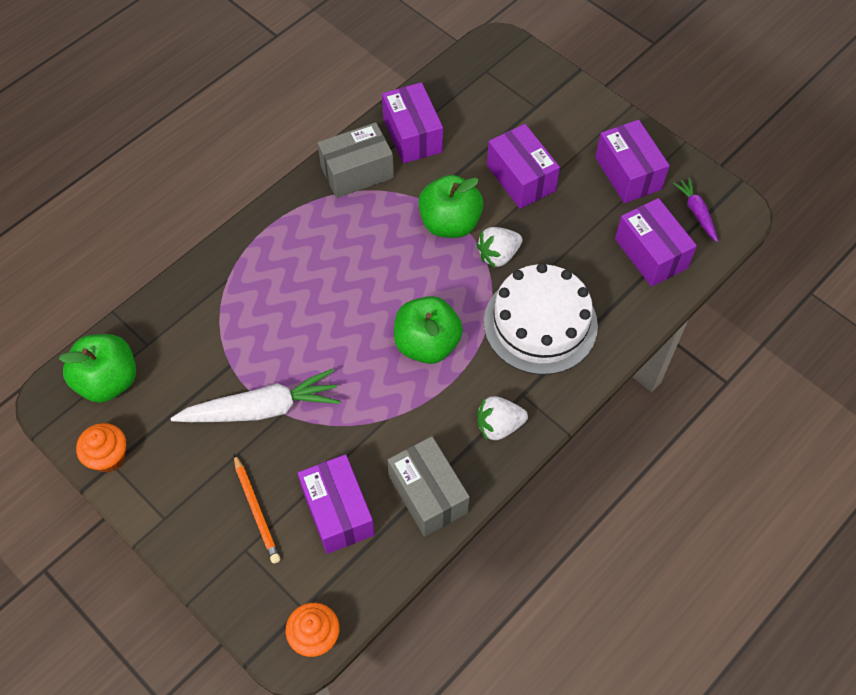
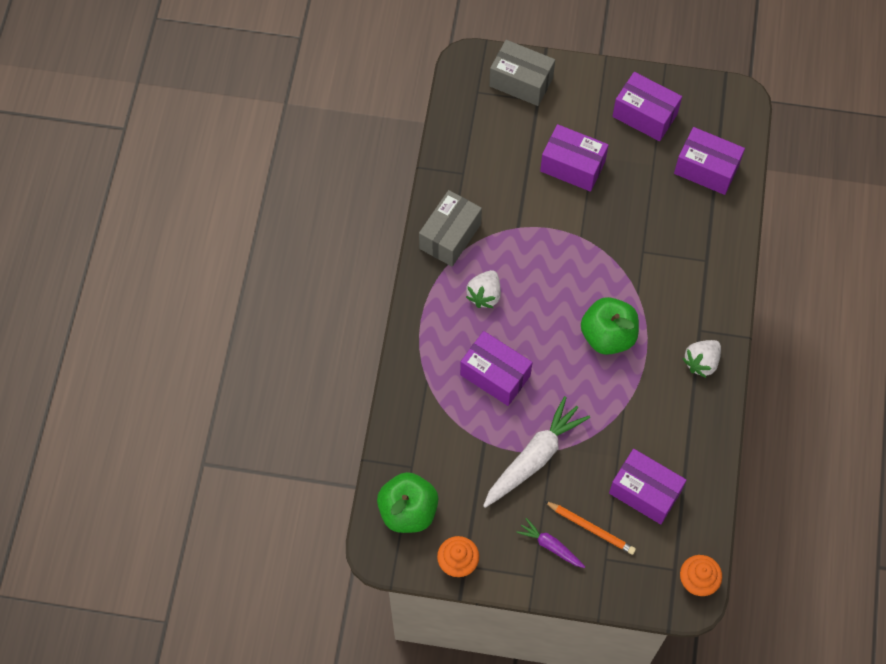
camera: 35 degrees left, 5 degrees up
(412, 135) = (466, 180): purple box -> purple box (495, 375)
(428, 494) = (693, 440): grey box -> grey box (521, 82)
(450, 223) = (550, 234): green apple -> none
(498, 255) = (604, 237): white strawberry -> white strawberry (484, 295)
(540, 323) = (672, 271): white cake -> none
(696, 212) = (713, 117): purple carrot -> purple carrot (550, 546)

